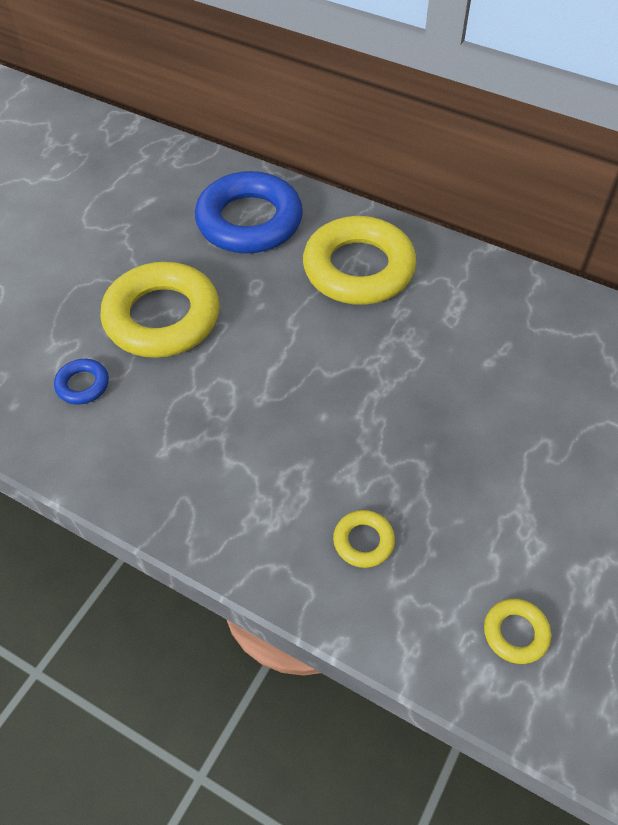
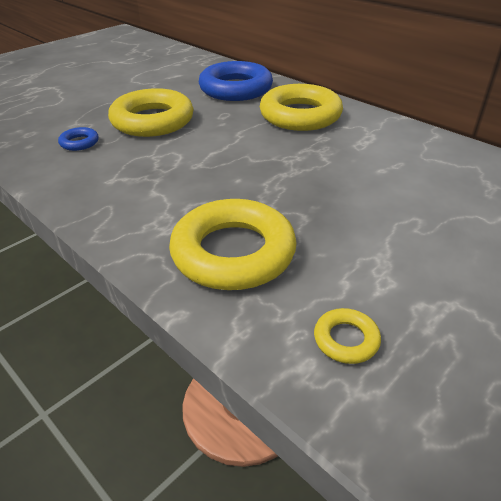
camera: 15 degrees right, 15 degrees down
(363, 541) = (233, 252): yellow ring -> yellow ring, size x2.31

